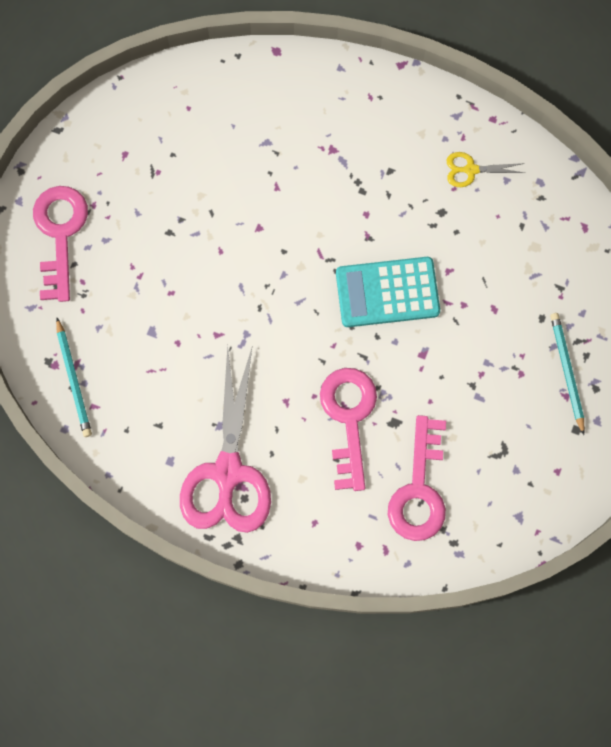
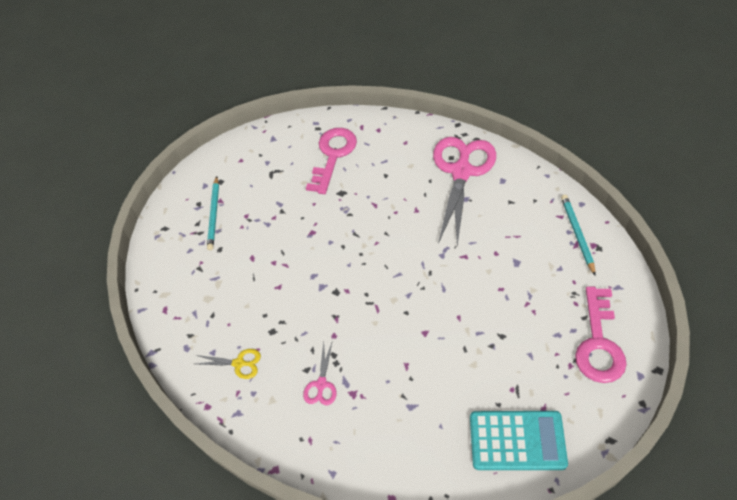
camera: 165 degrees left, 20 degrees down
(348, 419) = (373, 197): pink key -> none
(369, 156) = (321, 384): none -> pink scissors
(387, 292) = (329, 275): turquoise calculator -> turquoise calculator (517, 440)

